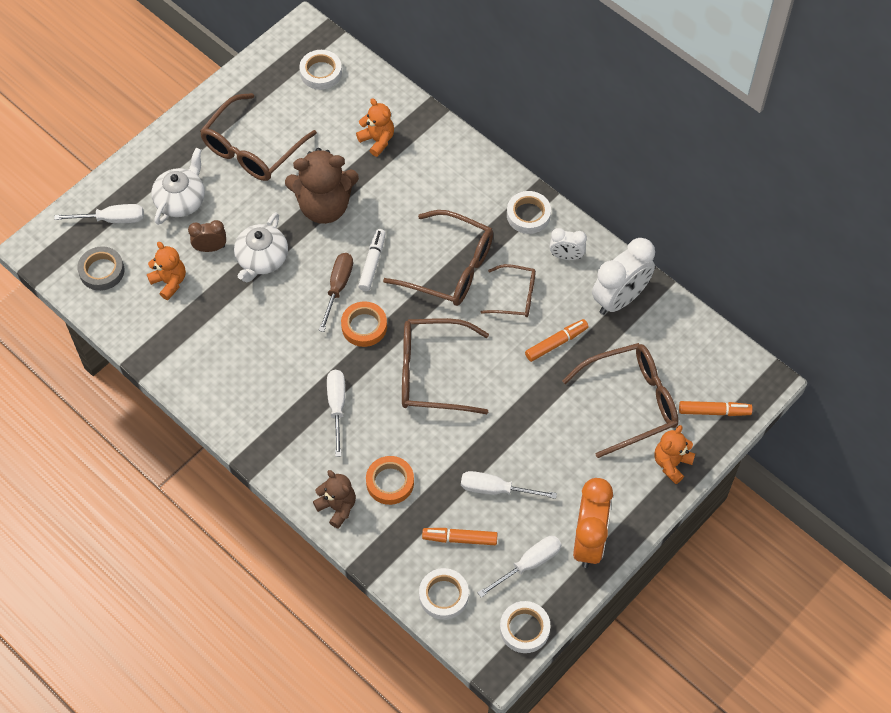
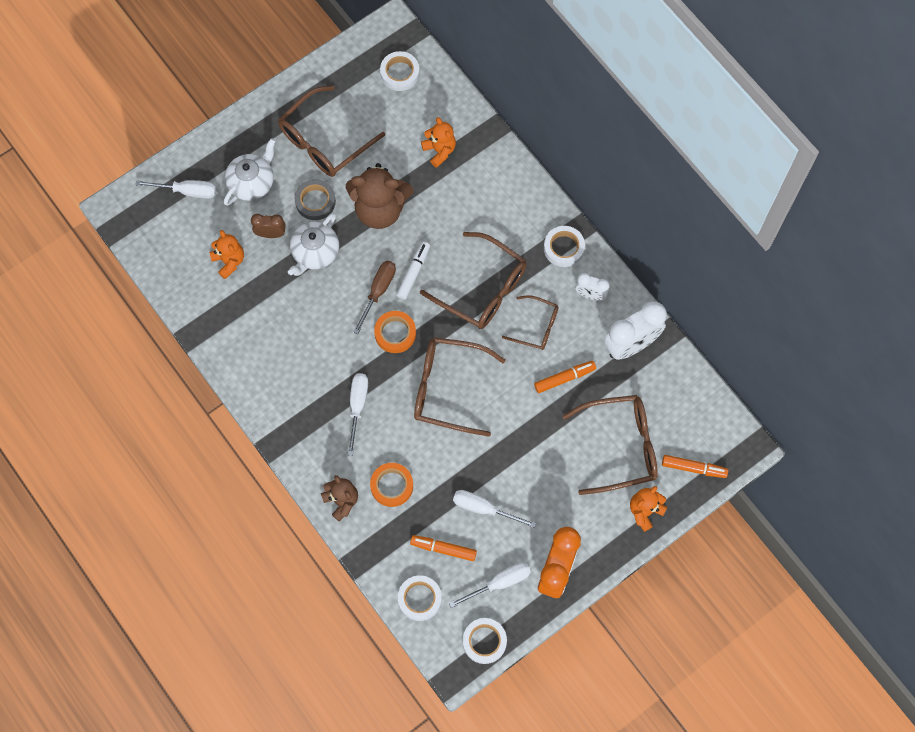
camera: 10 degrees right, 10 degrees up
(102, 271) = (171, 240): grey tape -> grey tape (315, 201)

